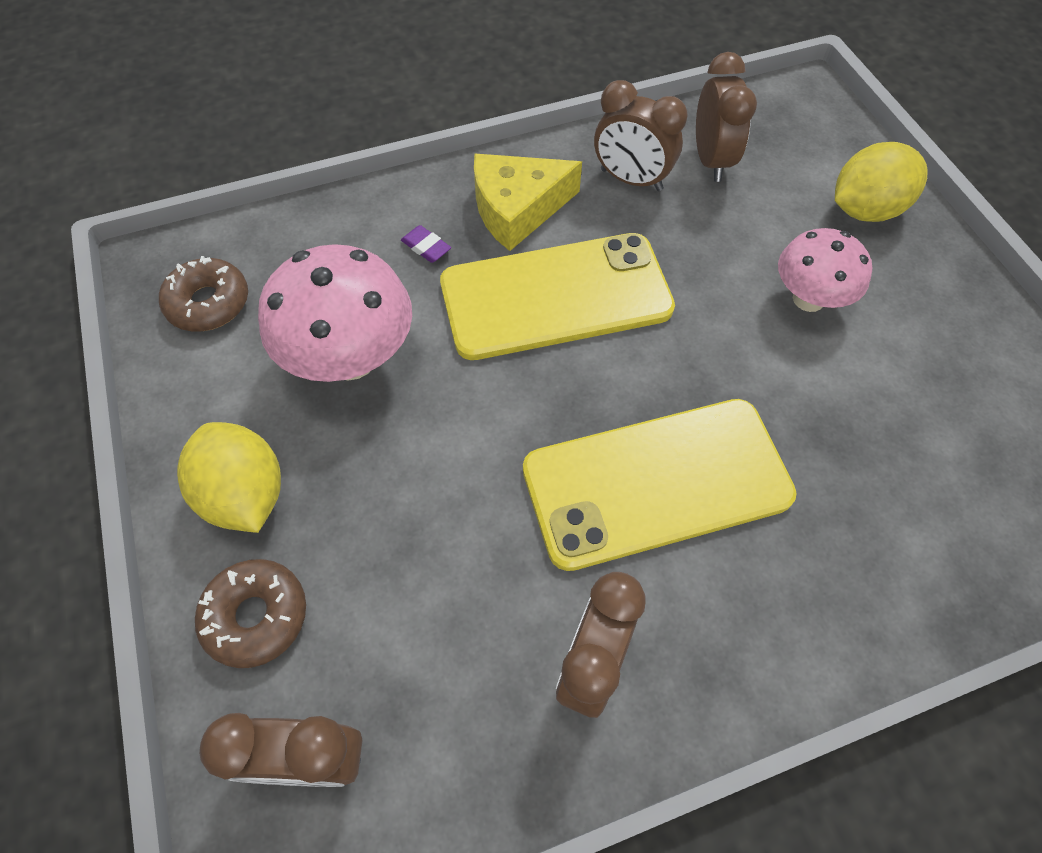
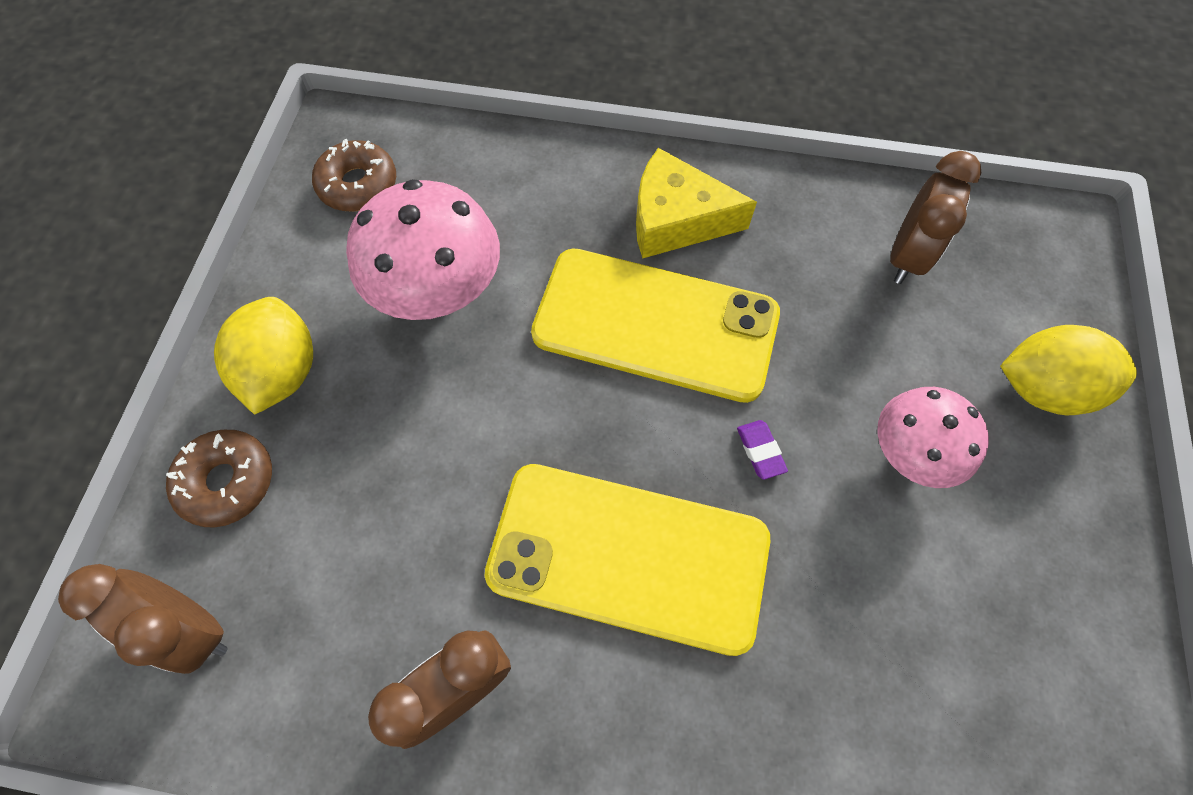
camera: 30 degrees right, 5 degrees up
(426, 247) = (569, 218): purple eraser -> purple eraser (760, 451)
(631, 180) = (808, 240): brown clock -> none

